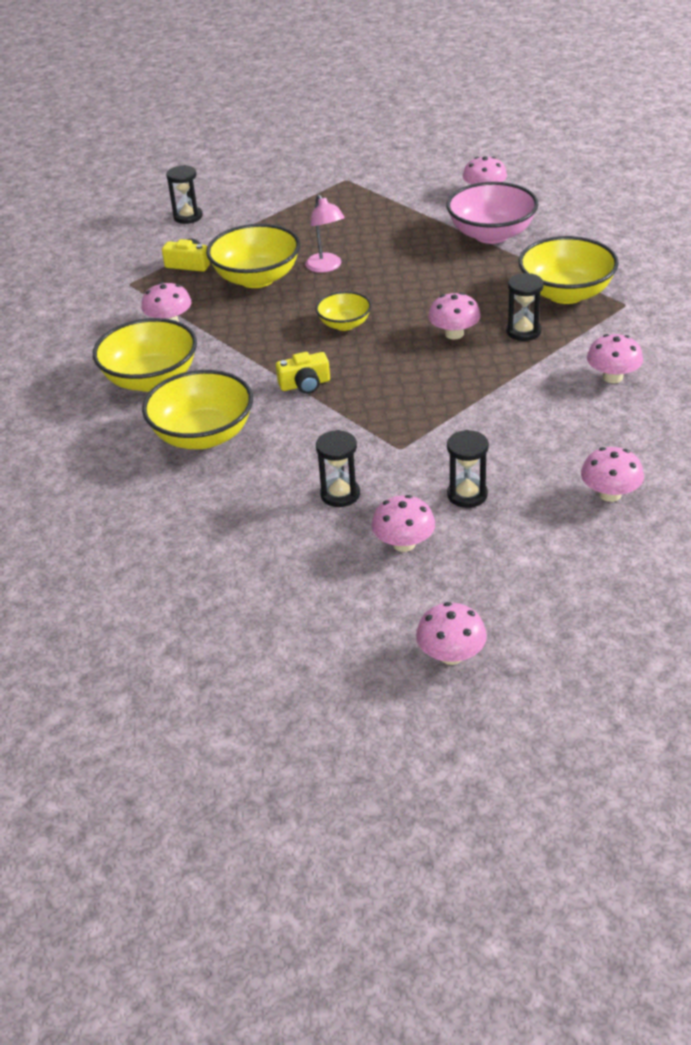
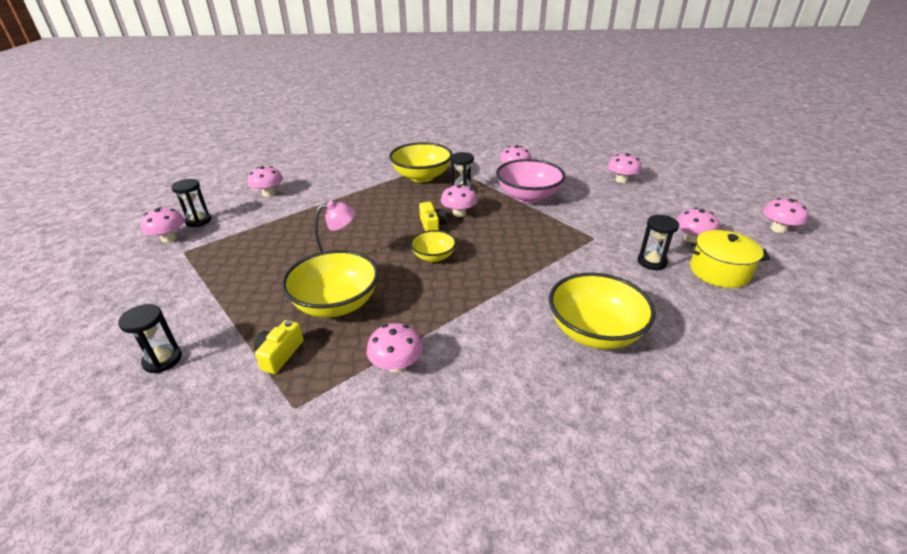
camera: 90 degrees left, 5 degrees down
(151, 379) = (504, 373): yellow bowl -> none
(305, 384) = (517, 276): yellow camera -> yellow camera (432, 225)
(318, 554) = (719, 272): none -> yellow pot
(371, 165) = (169, 238): none -> pink mushroom
(467, 495) = (636, 218): black hourglass -> black hourglass (198, 221)
(491, 234) = (333, 194): pink bowl -> pink bowl (528, 196)

